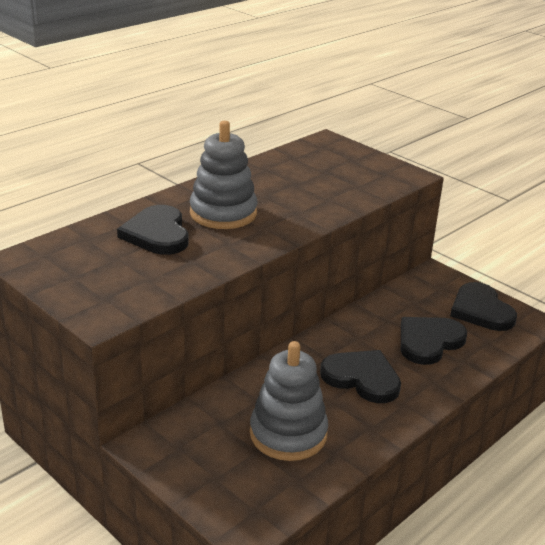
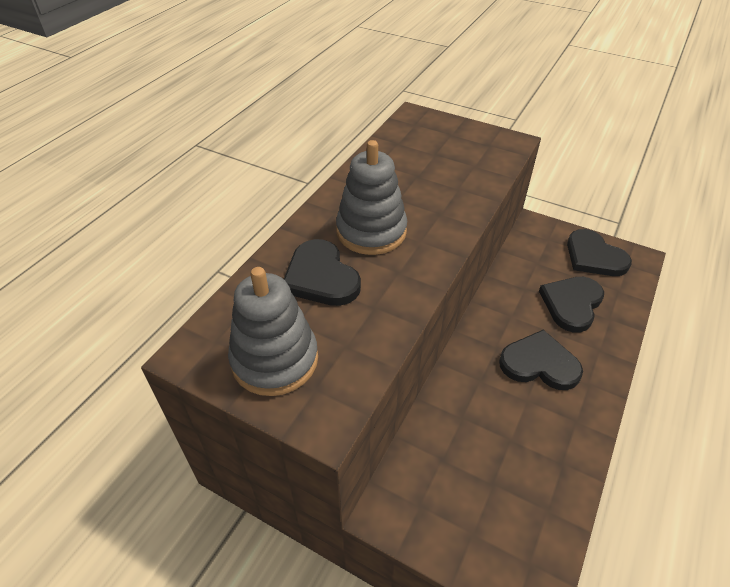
camera: 15 degrees left, 15 degrees up
(288, 434) = (511, 453): grey stacking toy -> grey stacking toy (275, 360)

